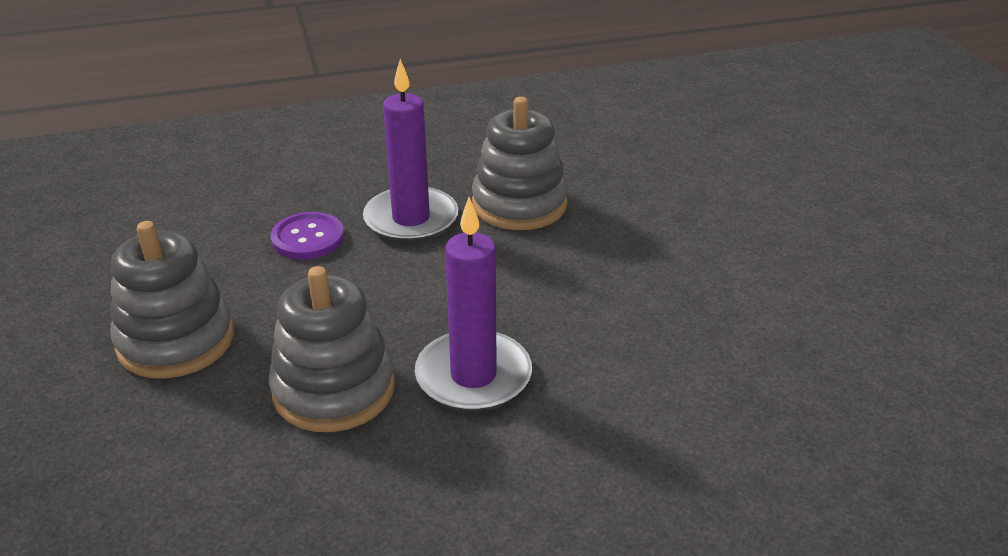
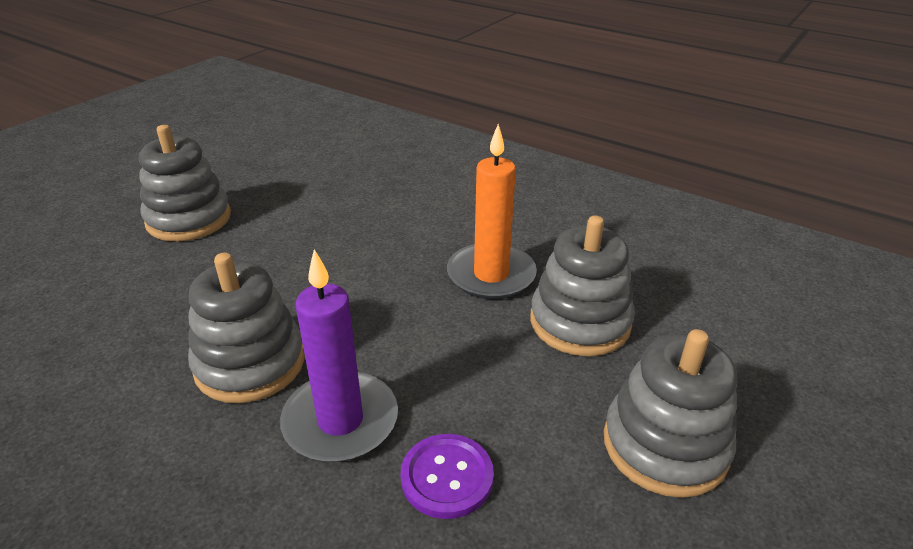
camera: 130 degrees left, 0 degrees up
(473, 376) = (491, 275): purple candle -> orange candle
(796, 233) = (189, 219): none -> grey stacking toy

